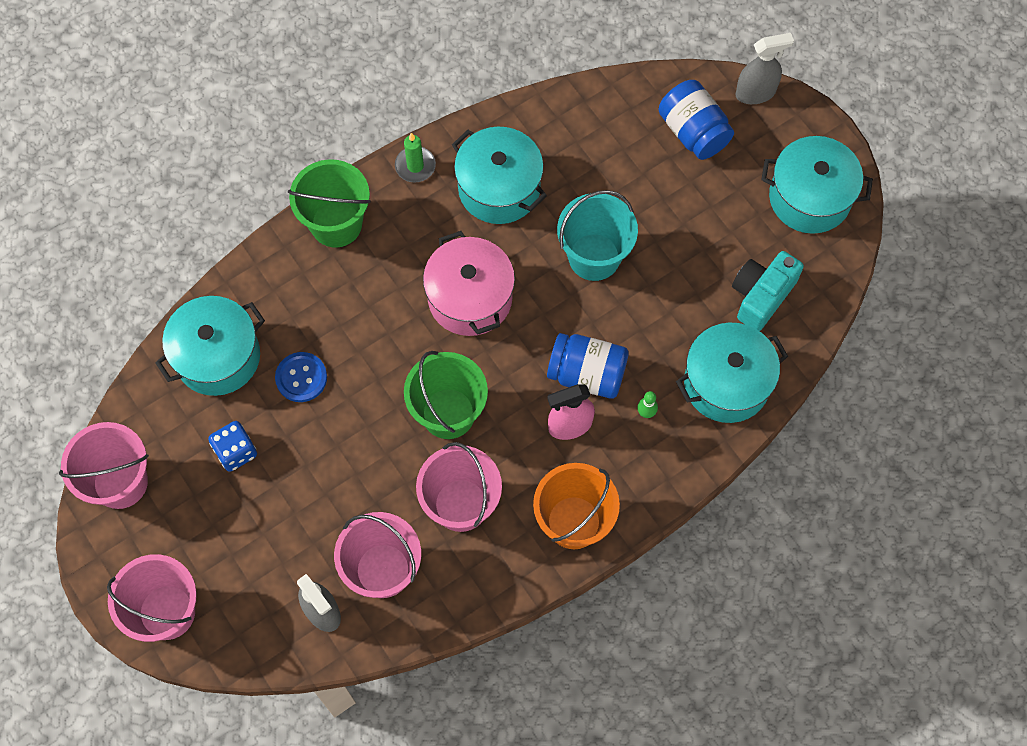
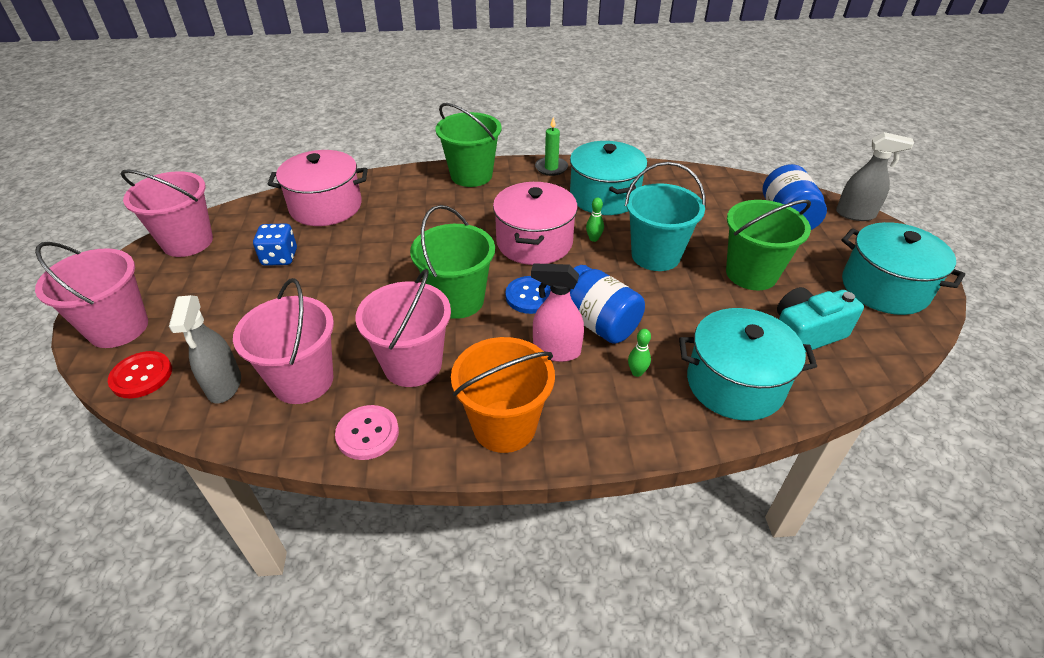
camera: 30 degrees right, 25 degrees down
(218, 356) = (326, 206): turquoise pot -> pink pot
(242, 642) = (141, 376): none -> red button
(301, 378) = (368, 237): blue button -> blue button (530, 296)
(475, 587) = (367, 433): none -> pink button
(524, 262) = (593, 239): none -> green bowling pin
(690, 238) = (751, 274): none -> green bucket

